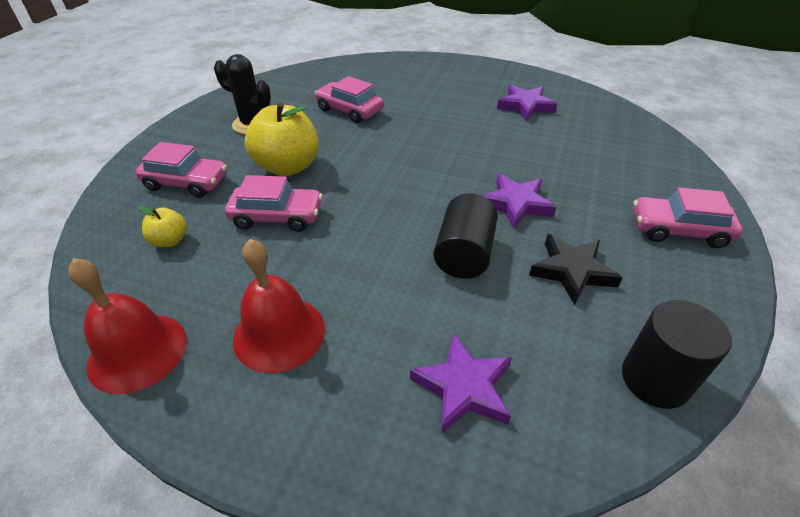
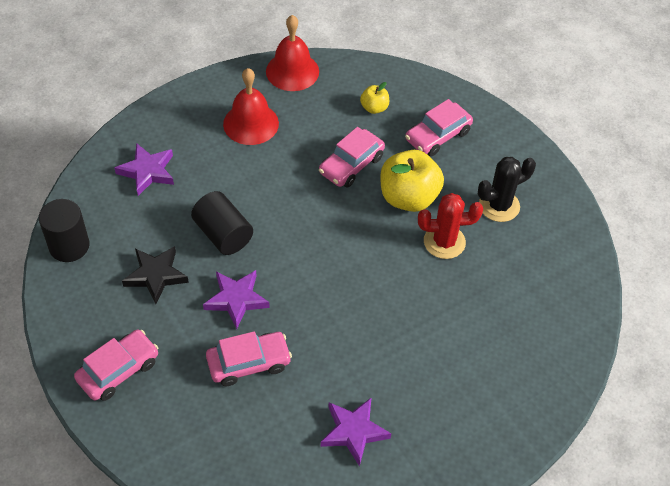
camera: 125 degrees right, 10 degrees up
(320, 133) = (444, 242): none -> red cactus
(349, 110) = (468, 284): pink car -> pink car (249, 363)

